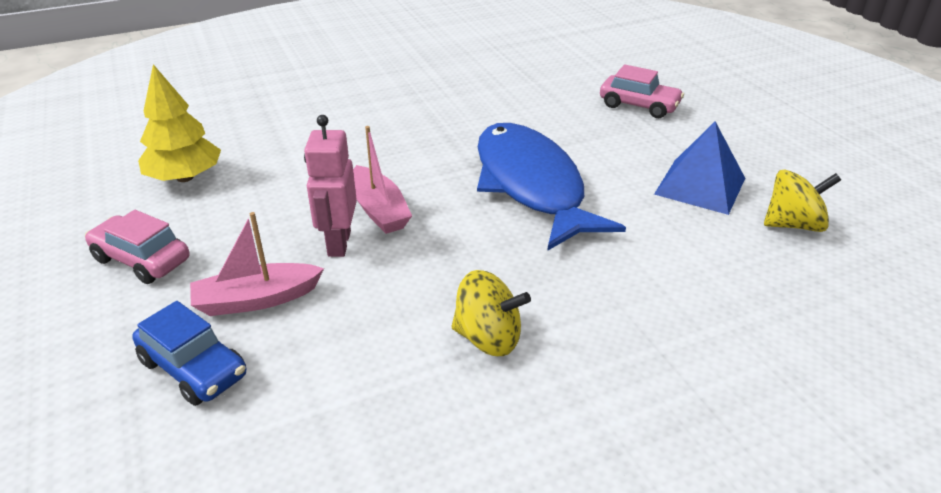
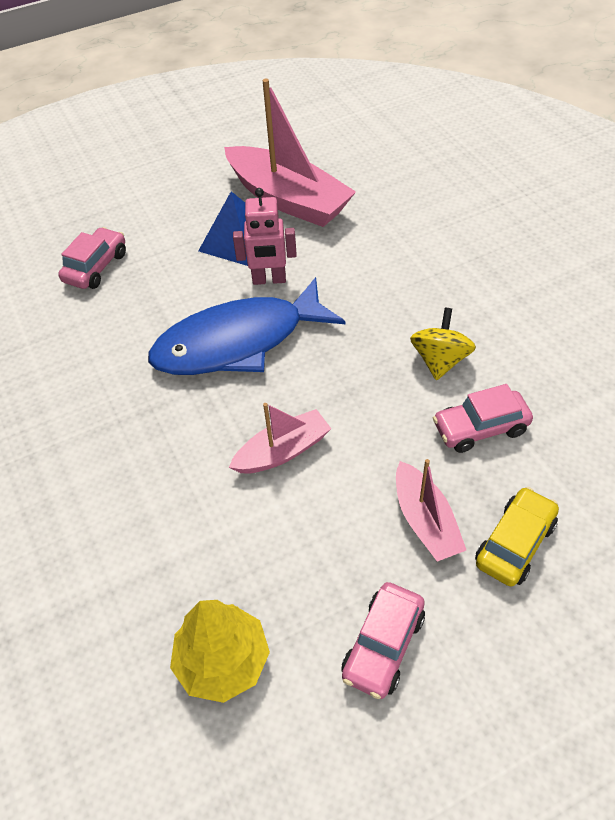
camera: 90 degrees left, 15 degrees up
(193, 368) = (515, 543): blue car -> yellow car
(338, 243) = (338, 474): pink robot -> pink robot (269, 280)
(367, 362) = (480, 428): none -> pink car
(793, 224) = (288, 199): yellow spinning top -> pink boat

